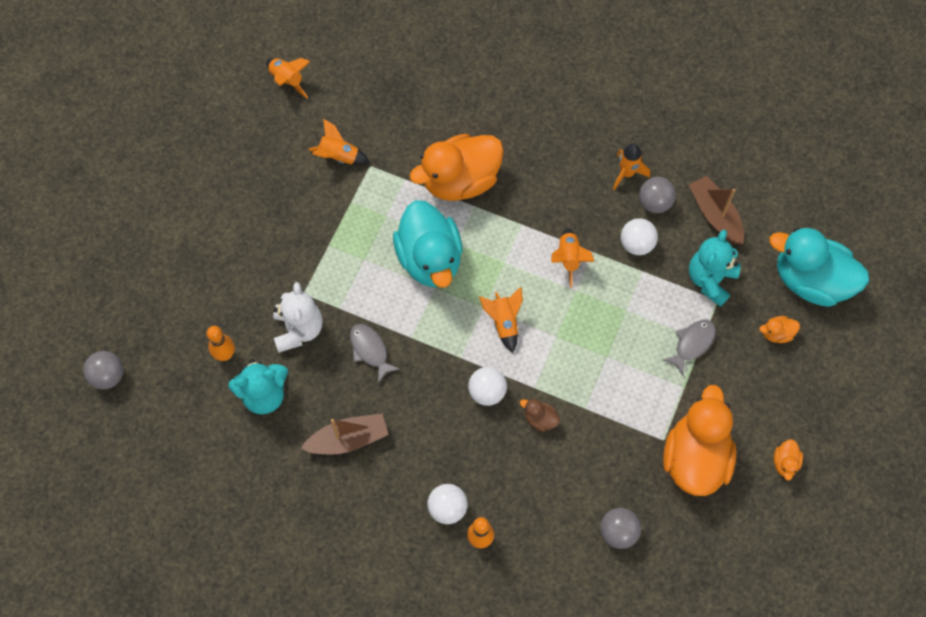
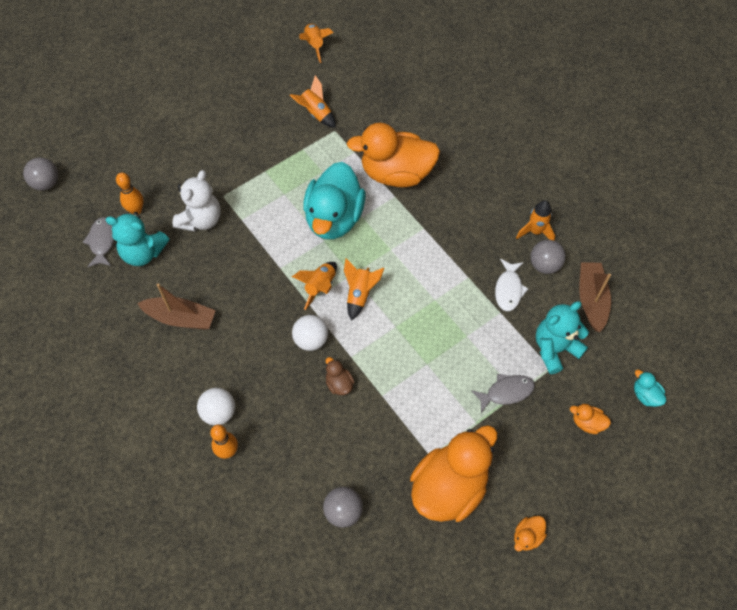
camera: 30 degrees right, 5 degrees down
(370, 350) = (243, 261): grey fish -> grey fish (102, 241)
(569, 259) = (445, 273): orange rocket -> orange rocket (320, 287)
(636, 244) = (508, 289): white ball -> white fish
(810, 281) = (645, 395): turquoise duck -> turquoise duck, size x0.41

